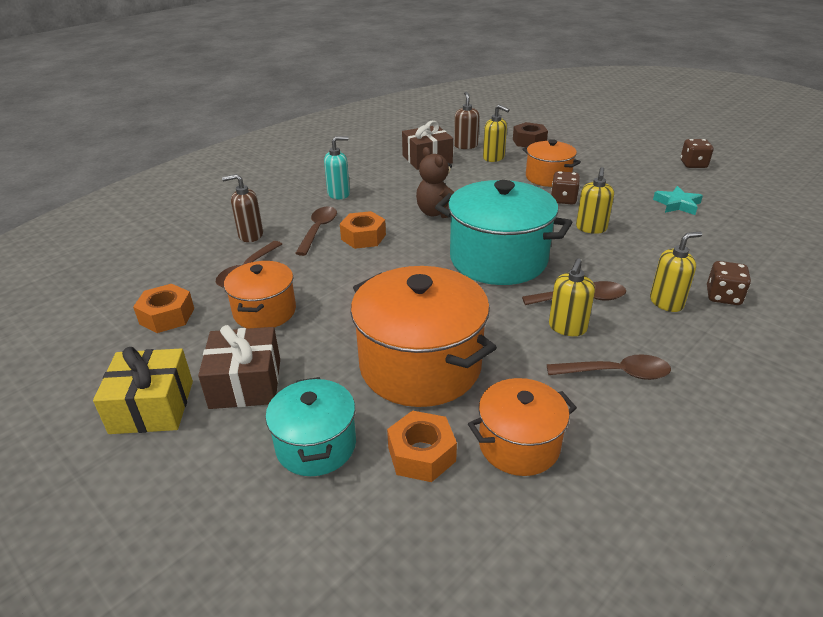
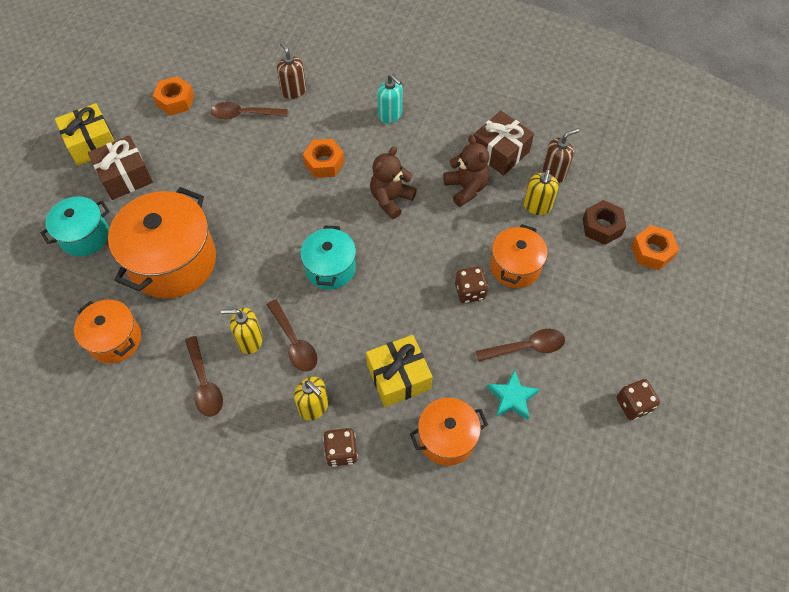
camera: 65 degrees right, 25 degrees up
(265, 312) = (199, 149): orange pot -> orange pot (447, 438)
(318, 230) = (321, 129): brown spoon -> brown spoon (526, 347)
(421, 454) = (92, 291): orange nut -> orange nut (652, 252)
(453, 179) = (466, 188): none -> brown teddy bear
(498, 259) = (330, 268): turquoise pot -> turquoise pot, size x0.58
(591, 228) = (420, 327): yellow soap dispenser -> none
(643, 249) = (398, 377): none -> yellow gift

